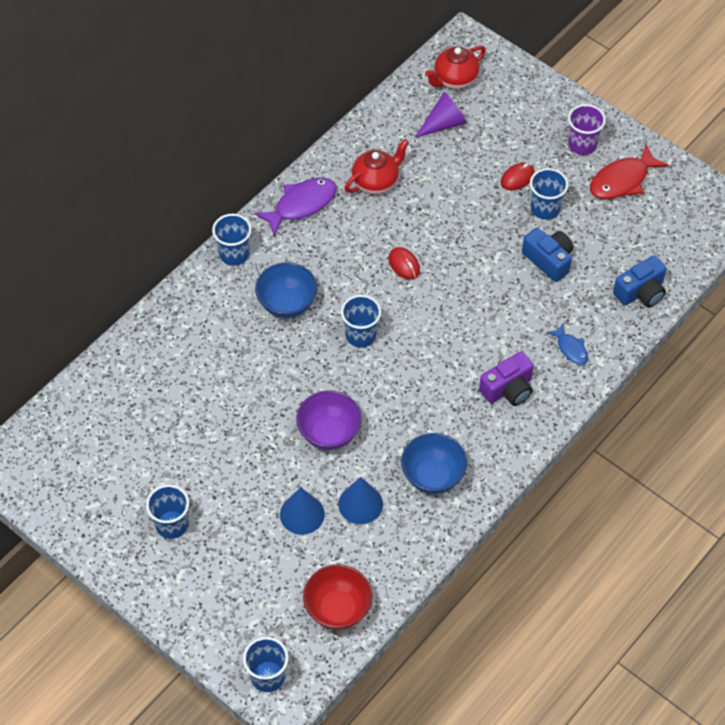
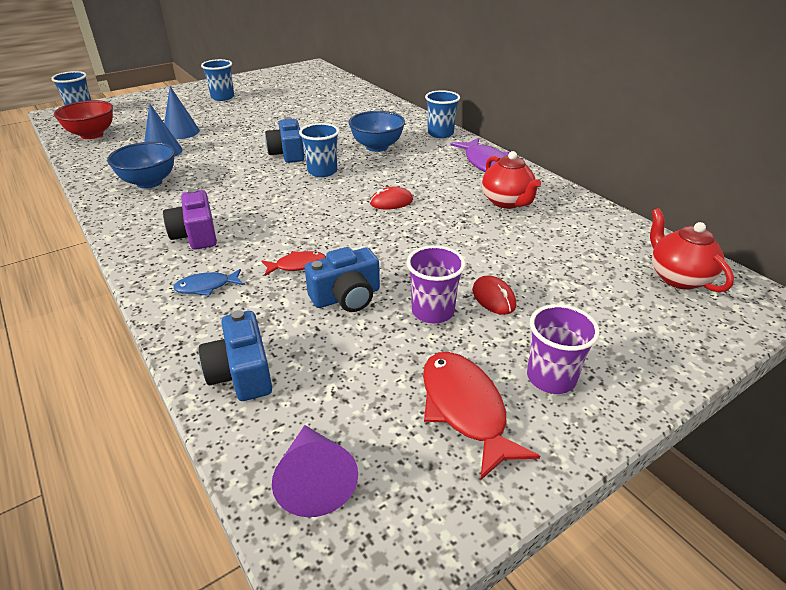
camera: 105 degrees right, 20 degrees down
(328, 380) = (288, 153): none -> blue camera
(329, 433) = (238, 148): purple bowl -> none
(444, 124) = (595, 257): purple cone -> purple cone (315, 480)
(523, 301) = (297, 265): none -> red fish
(545, 209) = (433, 311): blue cup -> purple cup

